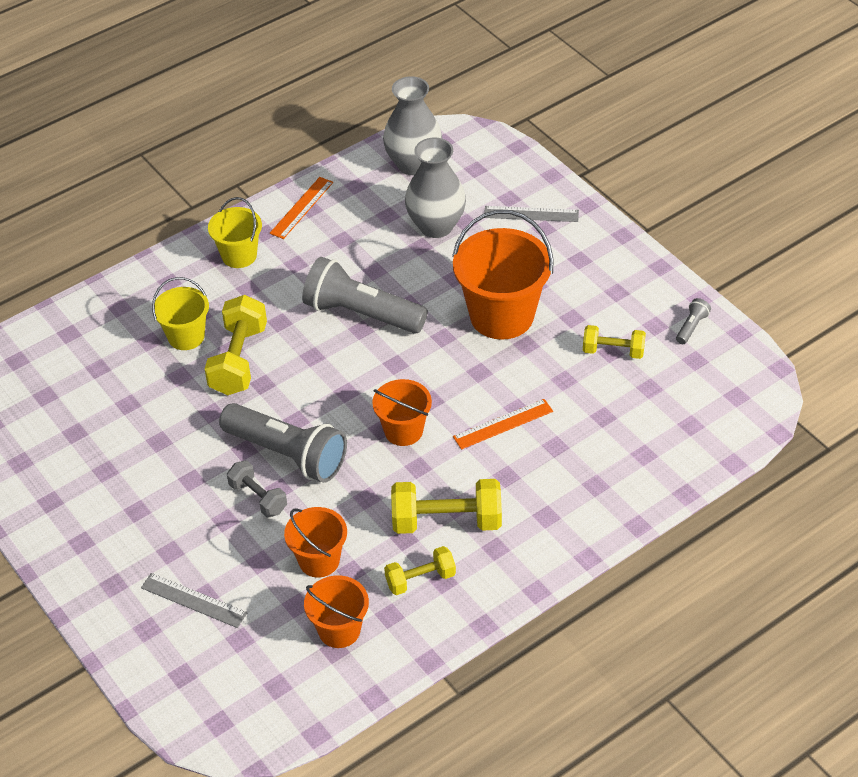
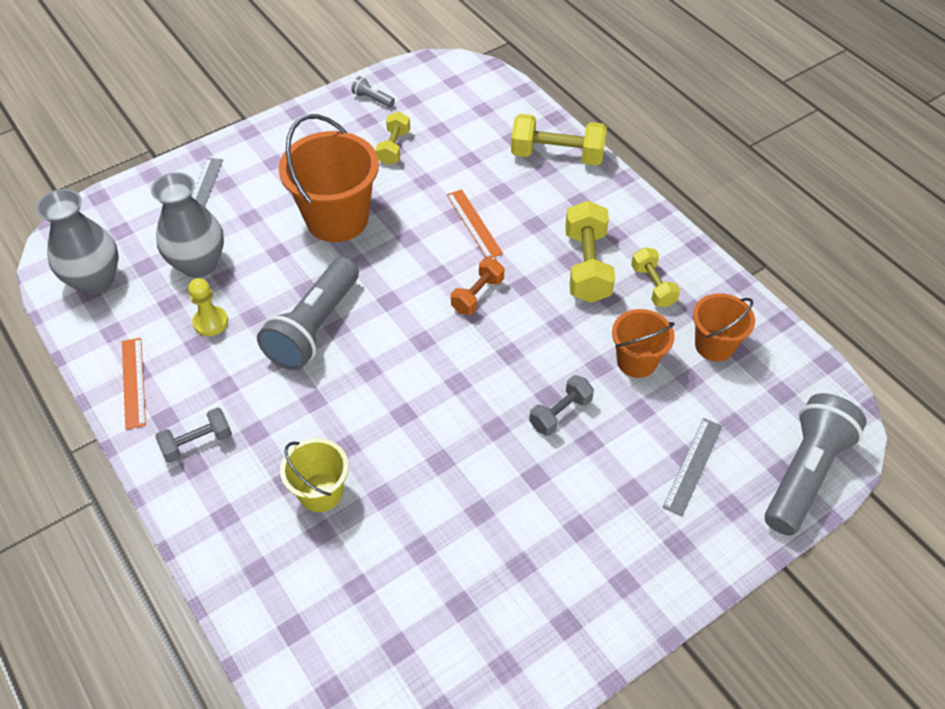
camera: 90 degrees left, 5 degrees up
(238, 360) = (365, 437): yellow dumbbell -> yellow dumbbell (557, 155)
(239, 255) = (197, 443): yellow bucket -> grey dumbbell
(287, 454) = (503, 389): grey flashlight -> grey flashlight (805, 473)
(301, 207) = (133, 382): orange ruler -> orange ruler turned 45 degrees clockwise
(367, 244) = (210, 322): none -> yellow pawn
(403, 431) = (477, 295): orange bucket -> orange dumbbell

